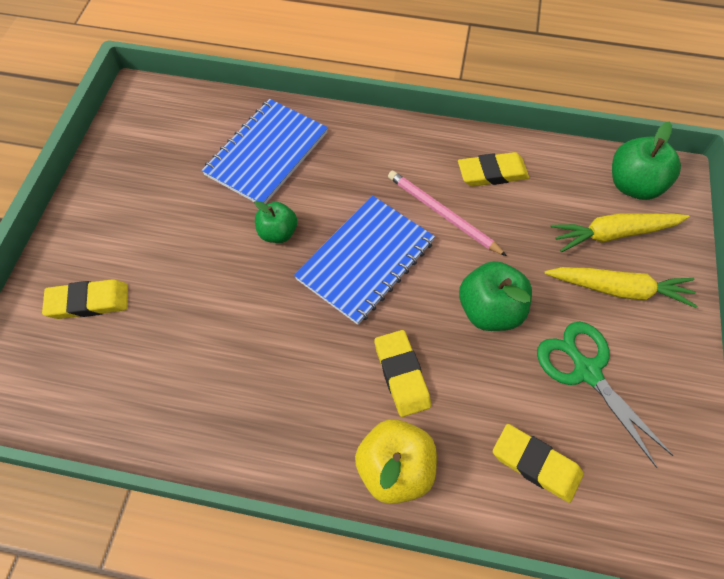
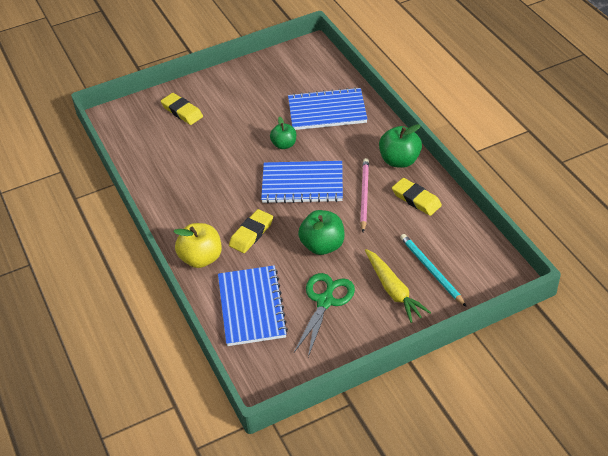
camera: 55 degrees right, 15 degrees down
(536, 464) = (252, 307): yellow eraser -> blue notebook
(613, 234) = (431, 270): yellow carrot -> turquoise pencil
(633, 185) = (479, 262): green apple -> green apple (399, 160)

